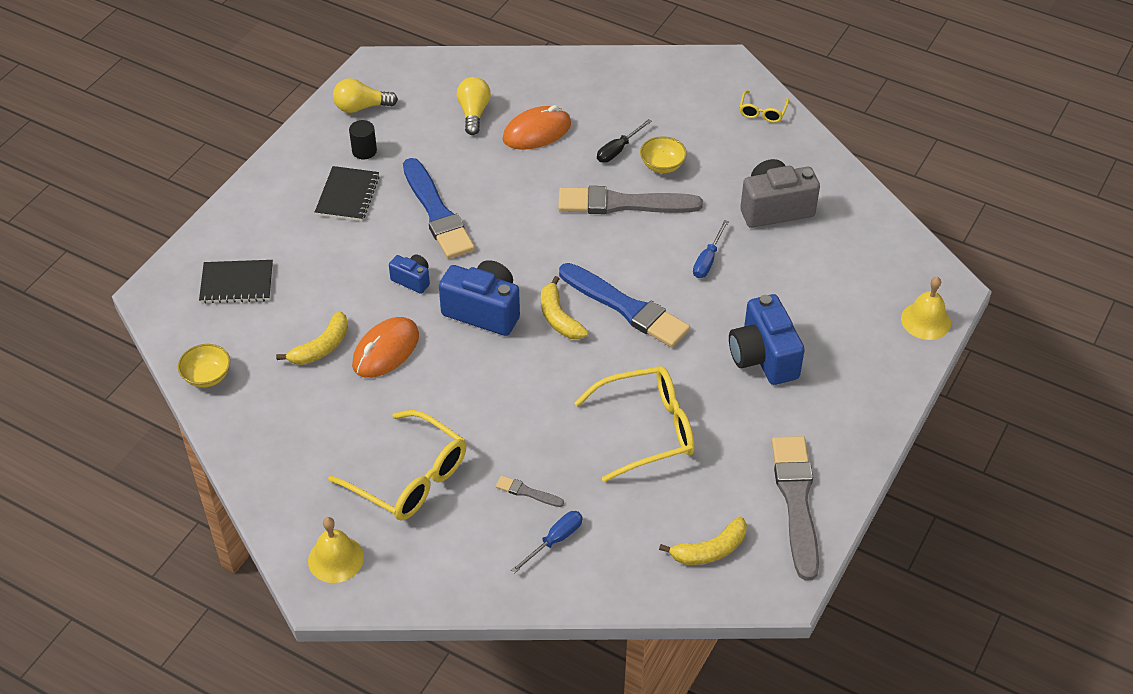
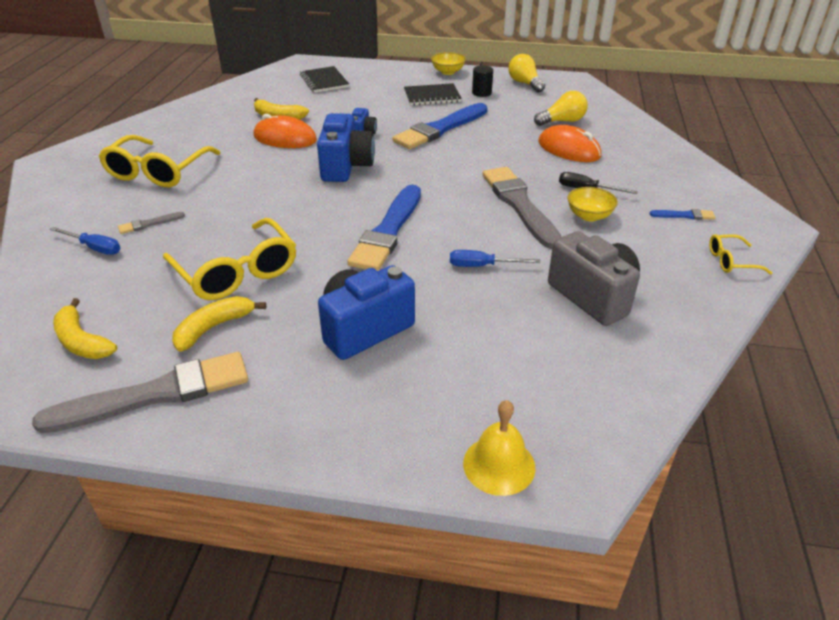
camera: 70 degrees right, 10 degrees down
(207, 376) = (237, 89): yellow bowl -> yellow bowl (448, 72)
(335, 559) = (76, 160): yellow bell -> none
(527, 492) = (149, 224): grey brush -> grey brush turned 120 degrees counterclockwise
(559, 318) = (356, 200): yellow banana -> yellow banana (214, 327)
(688, 107) = (684, 215): none -> blue brush

